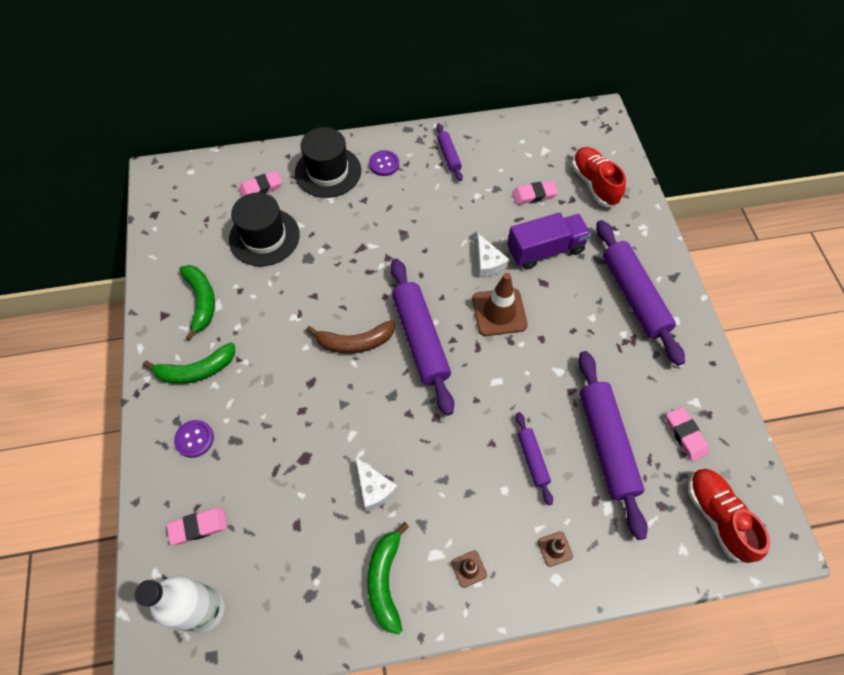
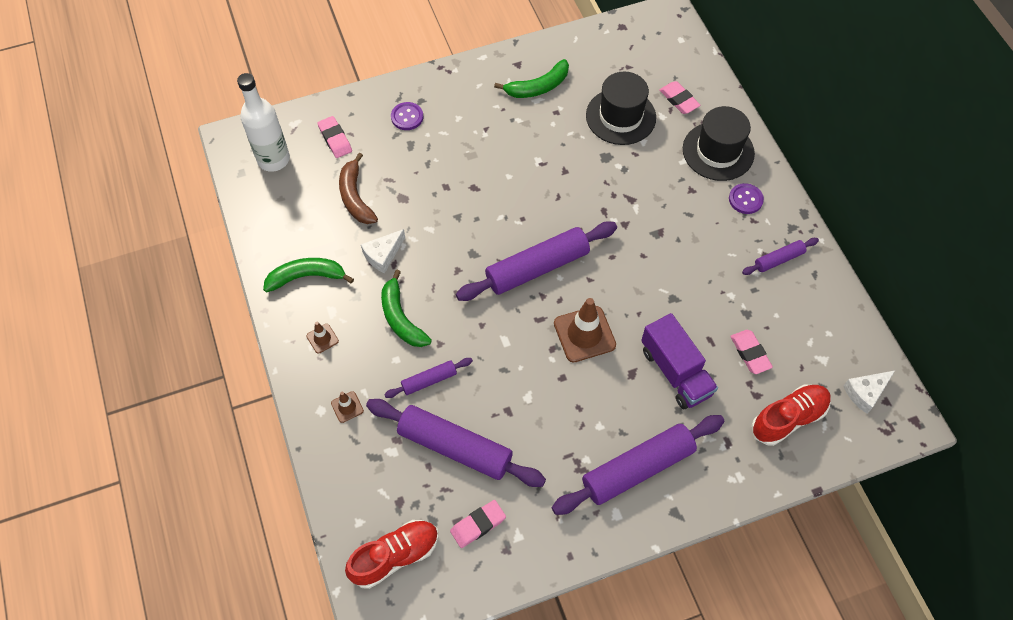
camera: 80 degrees right, 0 degrees up
(196, 370) = (469, 101): green banana -> green banana (401, 318)
(354, 342) = (522, 213): brown banana -> brown banana (355, 197)
(488, 263) = (643, 317): white cheese -> white cheese (865, 393)
(606, 444) = (455, 447): purple rolling pin -> purple rolling pin turned 45 degrees clockwise

